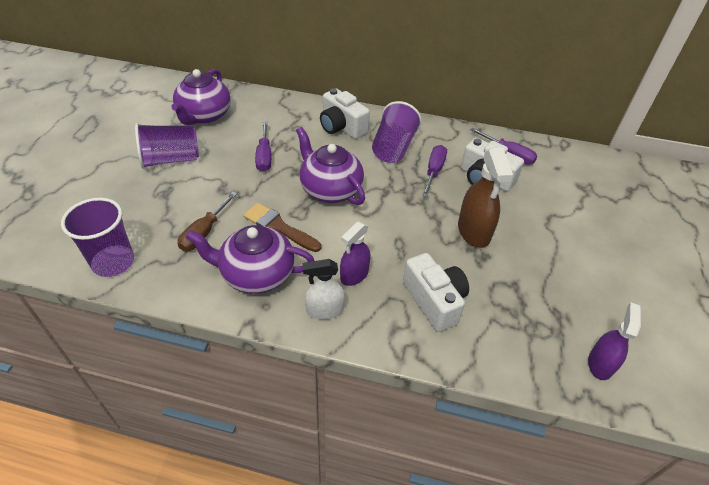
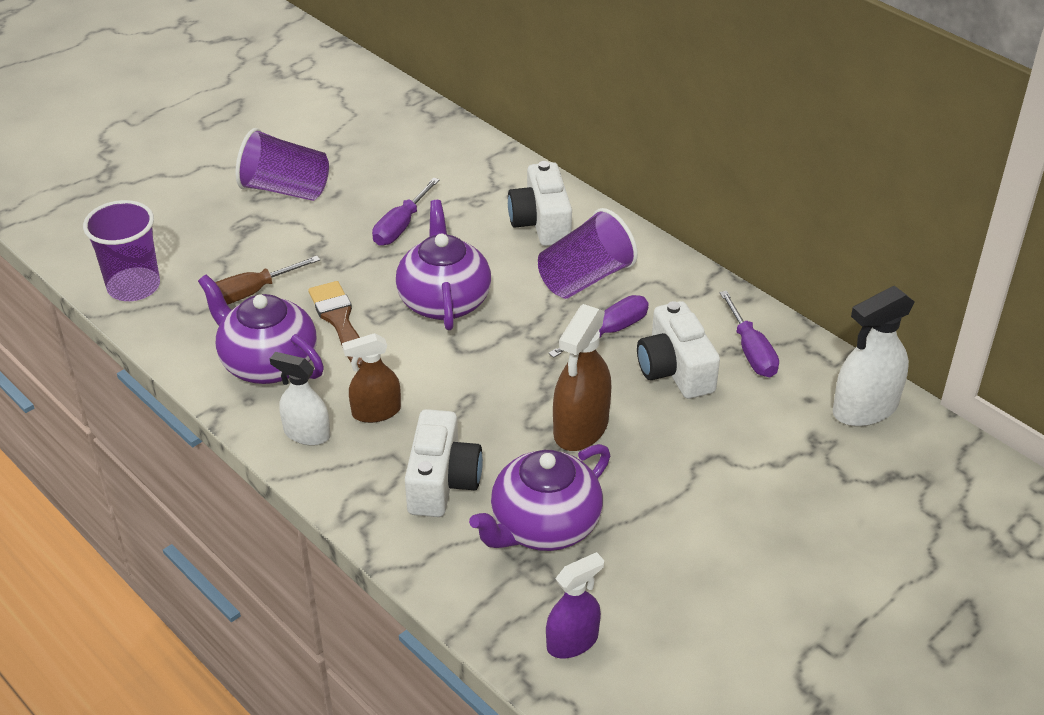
camera: 35 degrees right, 5 degrees down
(204, 116) = (373, 144): purple teapot -> purple teapot (543, 526)
(354, 275) = (376, 412): purple spray bottle -> brown spray bottle
(584, 162) = (865, 408): none -> white spray bottle

